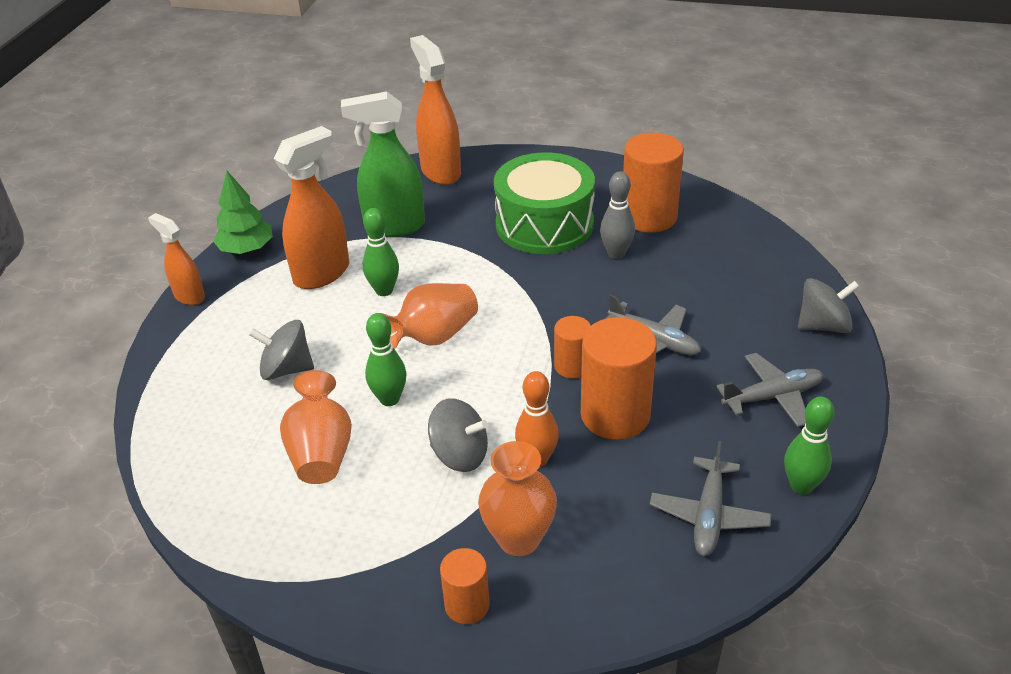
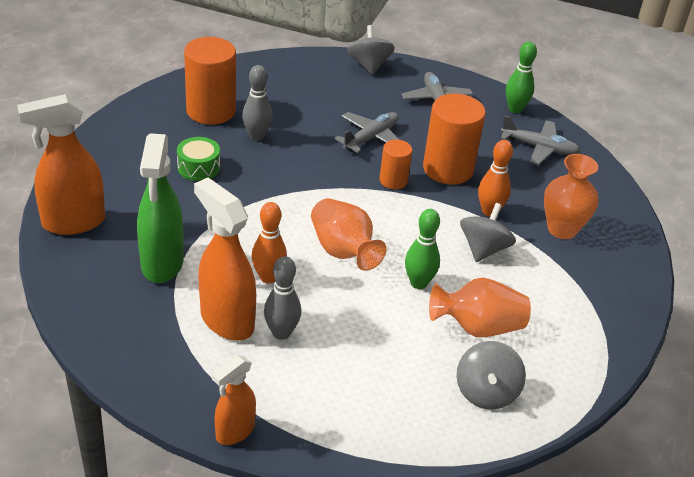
camera: 90 degrees left, 0 degrees up
(246, 249) = (160, 383): green tree -> none
(286, 369) = (370, 349): grey spinning top -> grey spinning top (486, 392)
(307, 308) = (281, 333): none -> grey bowling pin
(384, 290) = (268, 277): green bowling pin -> orange bowling pin
(467, 605) = (618, 259): orange cylinder -> none
(544, 224) = (198, 167): green drum -> green drum, size x0.46

